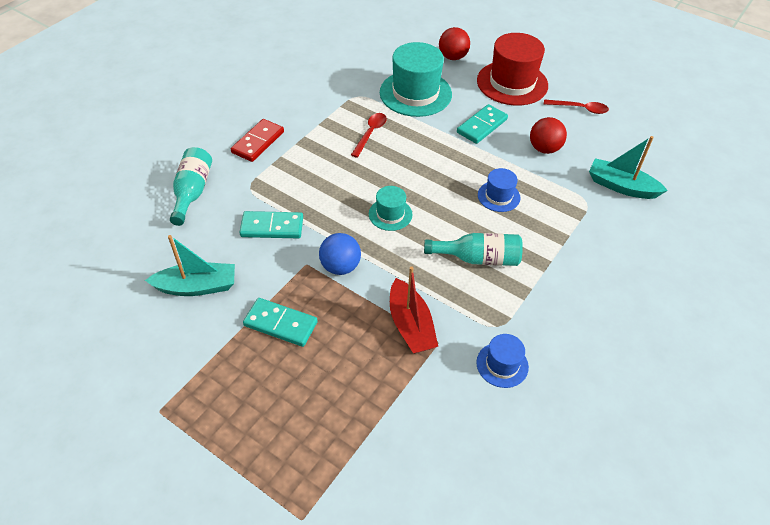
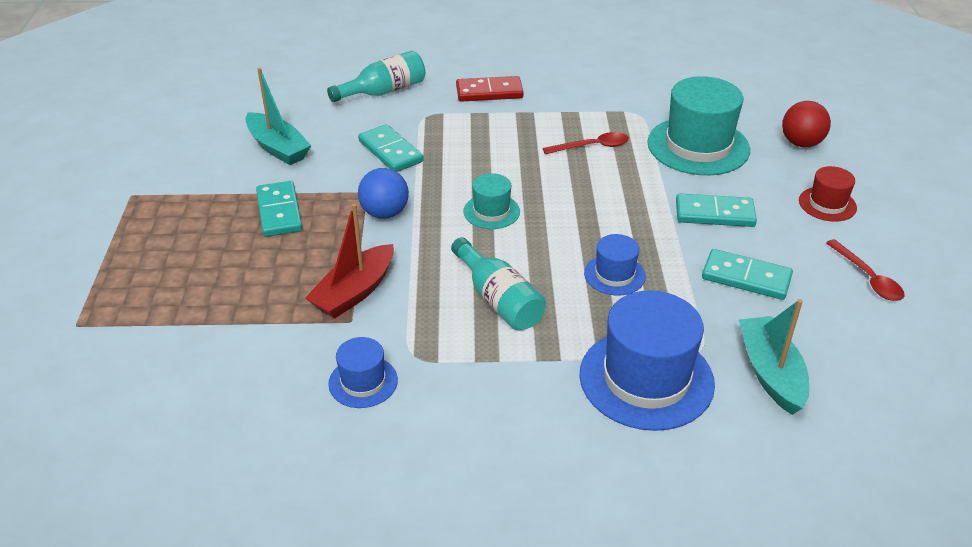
camera: 55 degrees right, 10 degrees down
(512, 83) = (827, 204): red hat -> red hat, size x0.51
(544, 149) = (746, 278): red ball -> turquoise domino
(592, 235) = (646, 379): none -> blue hat

